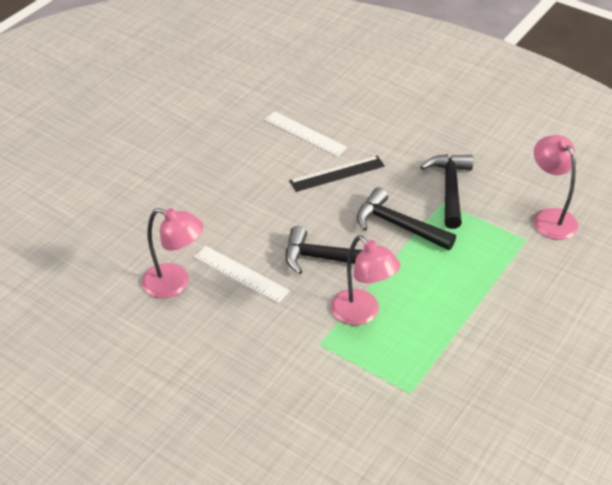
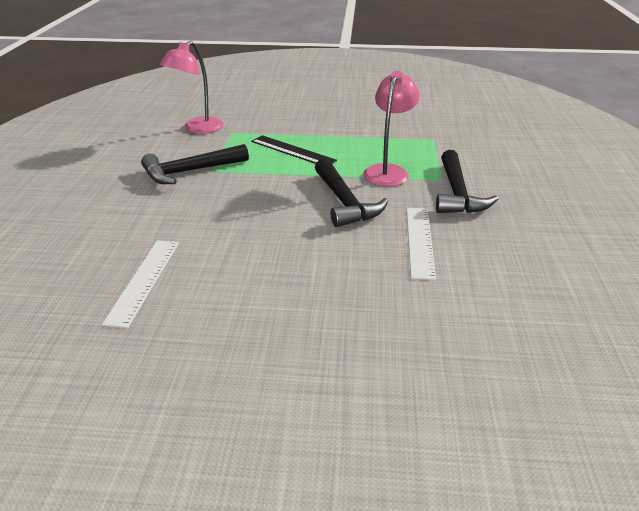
camera: 120 degrees left, 10 degrees down
(175, 284) = (484, 276): pink lamp -> none
(337, 173) = (211, 234): black ruler -> black ruler (292, 151)
(398, 225) = (265, 182): black hammer -> black hammer (457, 193)

